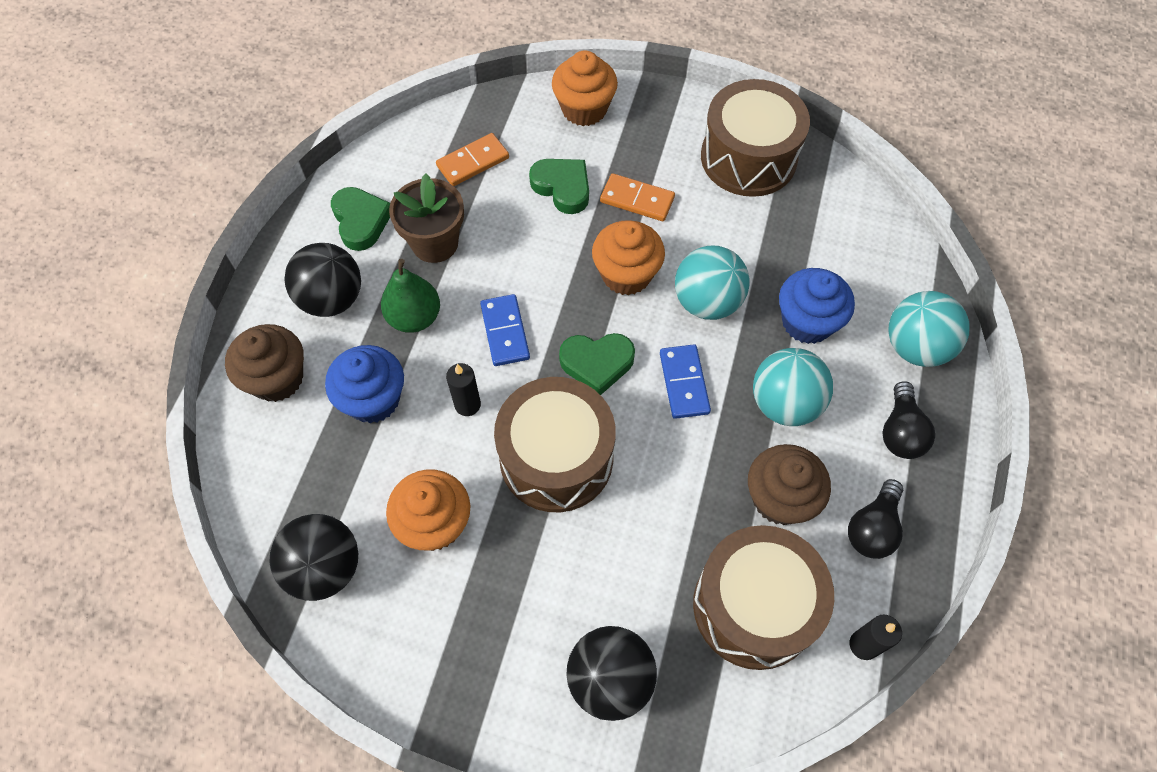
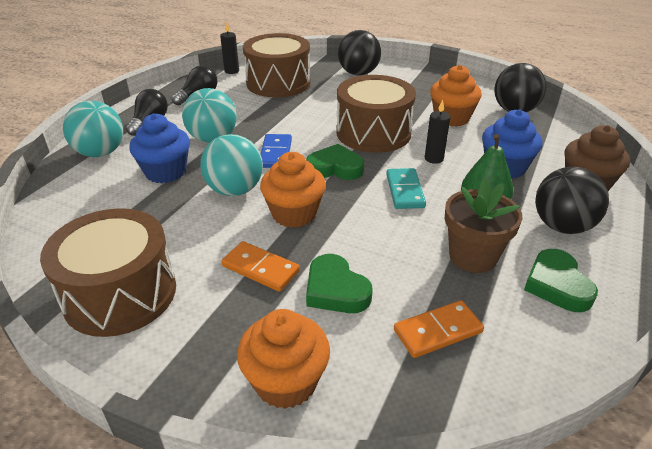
camera: 170 degrees left, 25 degrees down
(505, 332) = (404, 191): blue domino -> turquoise domino
(780, 498) = (242, 108): brown cupcake -> none

